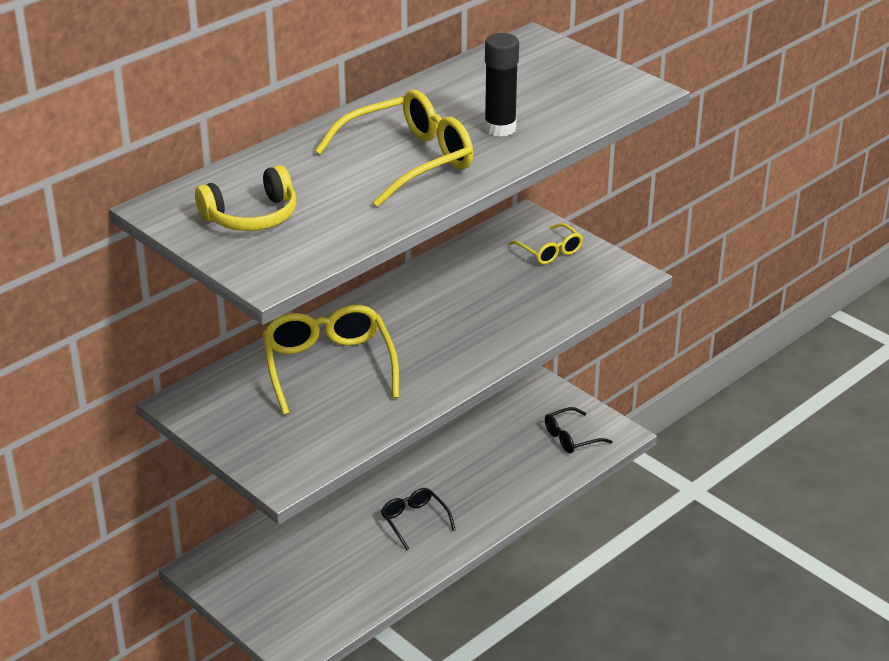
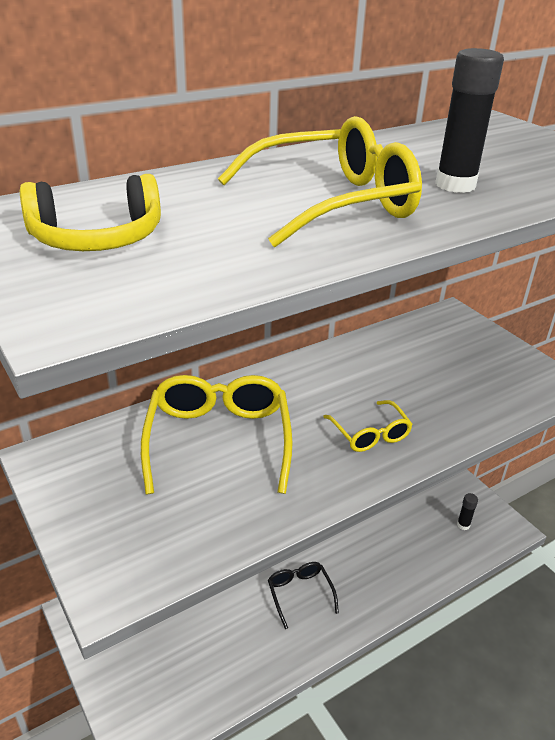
camera: 10 degrees right, 0 degrees up
(550, 251) = (474, 348): yellow glasses -> yellow glasses (370, 434)
(571, 438) = (463, 525): black glasses -> black glue stick

